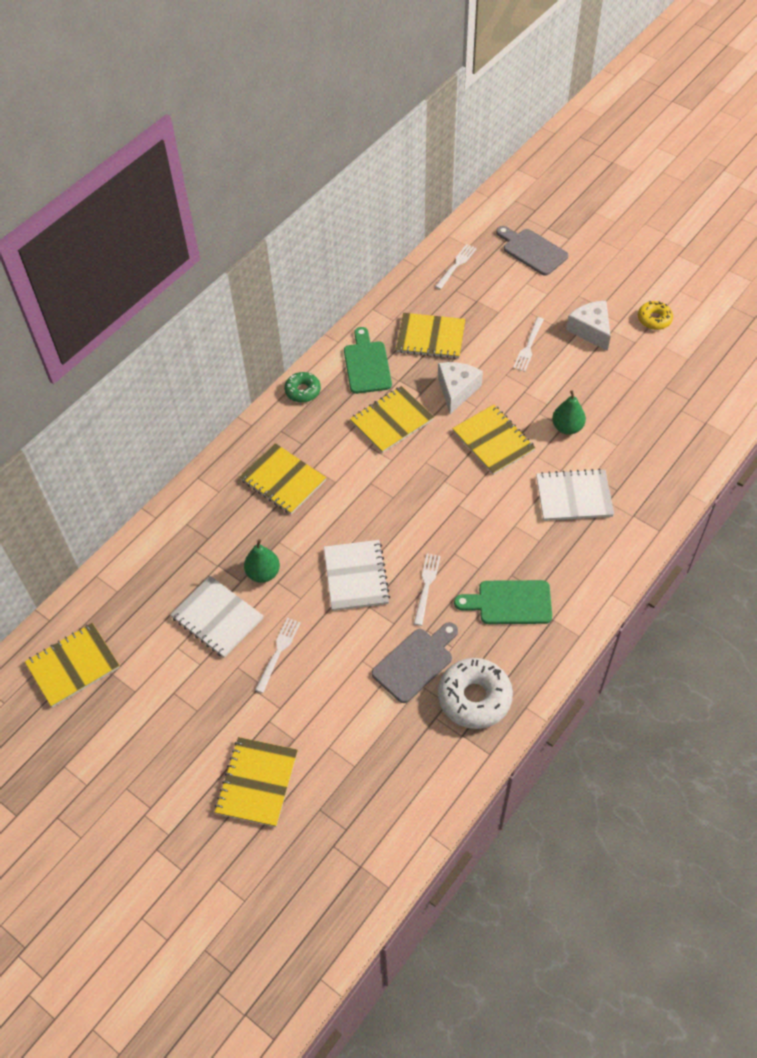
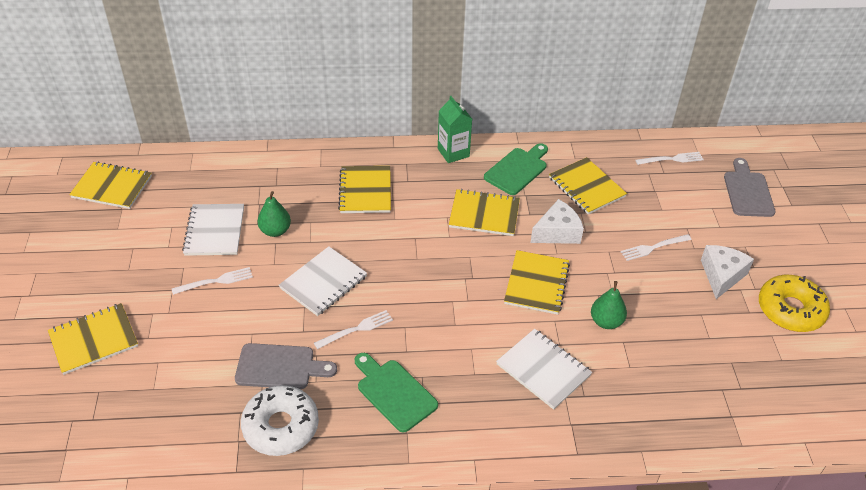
camera: 45 degrees right, 10 degrees down
(303, 391) = (453, 152): green donut -> green carton
(654, 319) = (790, 310): yellow donut -> yellow donut, size x1.73

